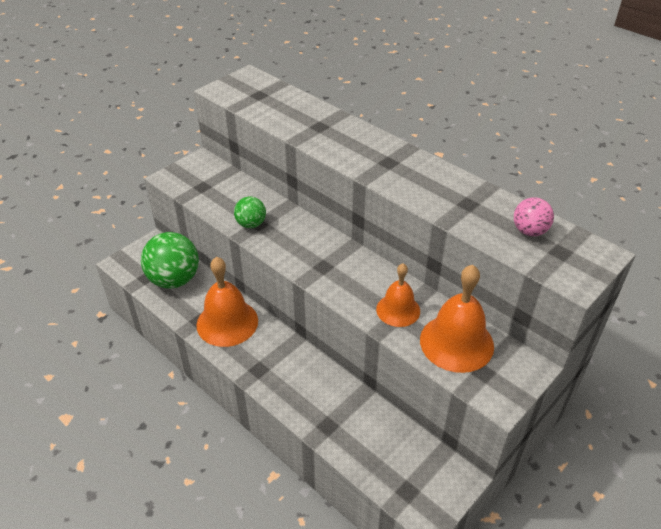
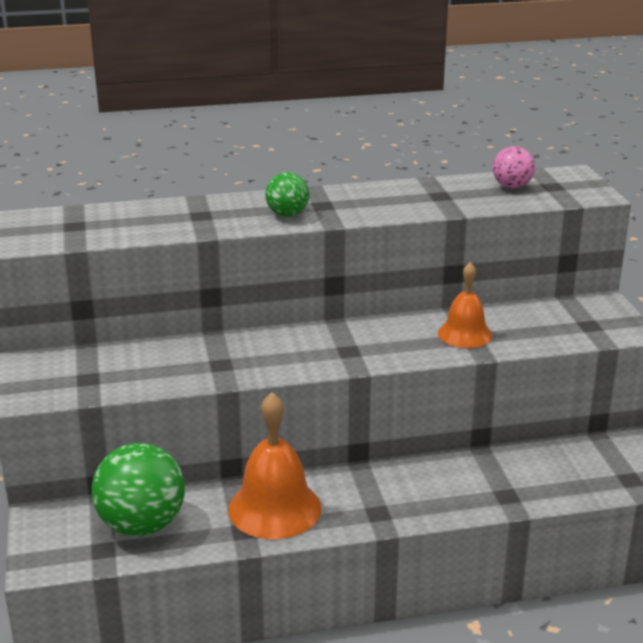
camera: 55 degrees left, 15 degrees down
(251, 224) = (215, 369): green ball -> green ball (287, 214)
(456, 342) = (540, 322): orange bell -> none

